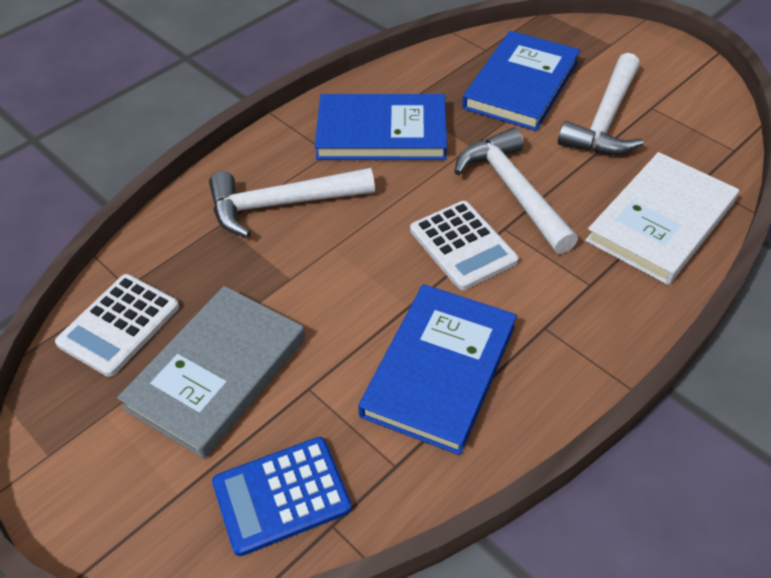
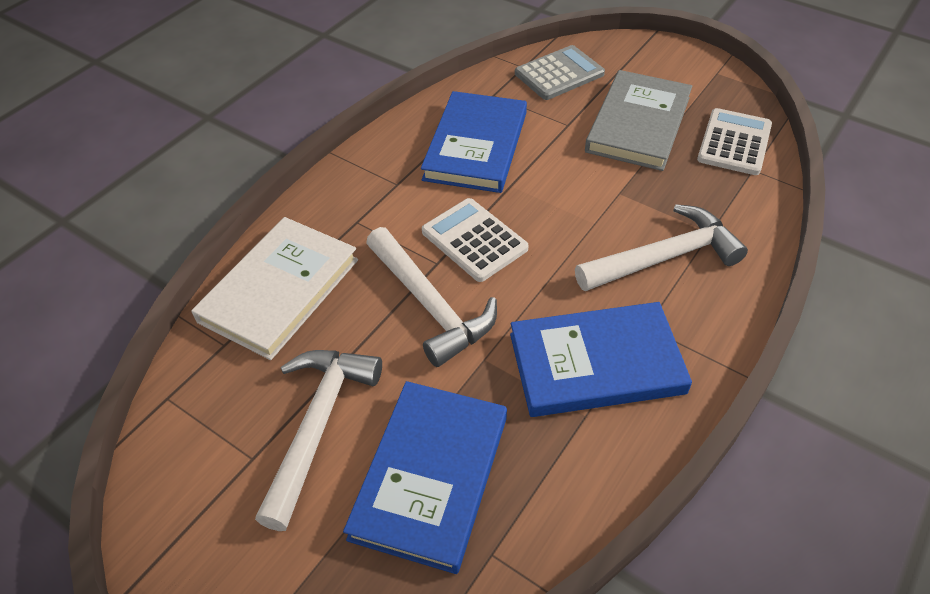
camera: 170 degrees right, 0 degrees up
(281, 495) = (559, 74): blue calculator -> grey calculator

